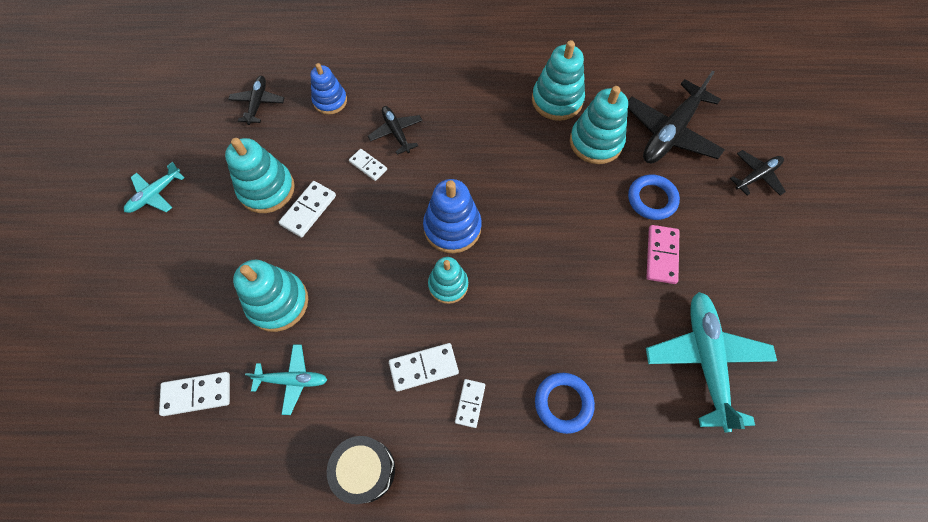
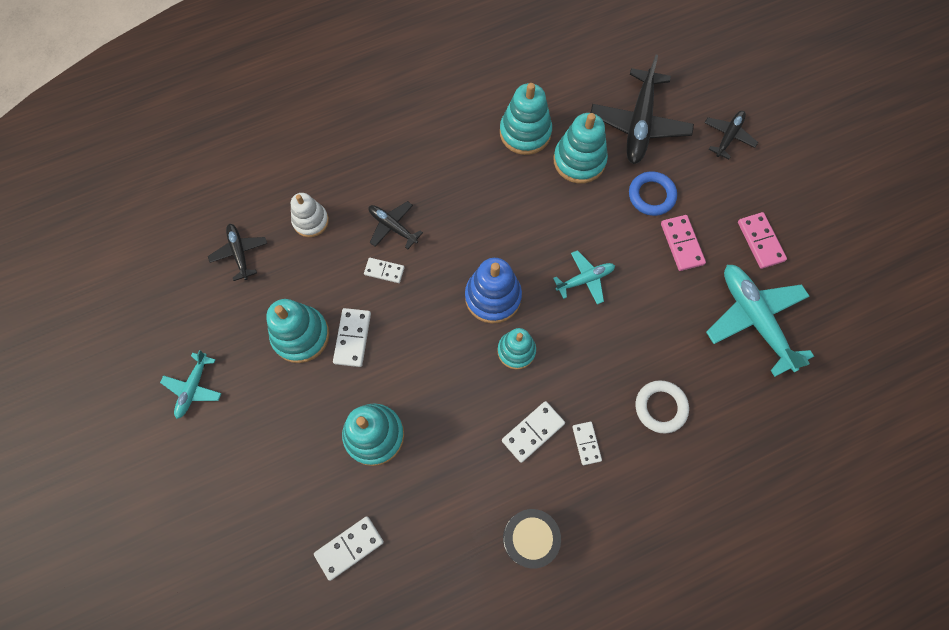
camera: 25 degrees left, 5 degrees up
(292, 380) = (426, 495): turquoise plane -> turquoise plane (585, 279)
(330, 101) = (310, 221): blue stacking toy -> white stacking toy
(563, 403) = (660, 407): blue ring -> white ring
(746, 286) = (760, 241): none -> pink domino

